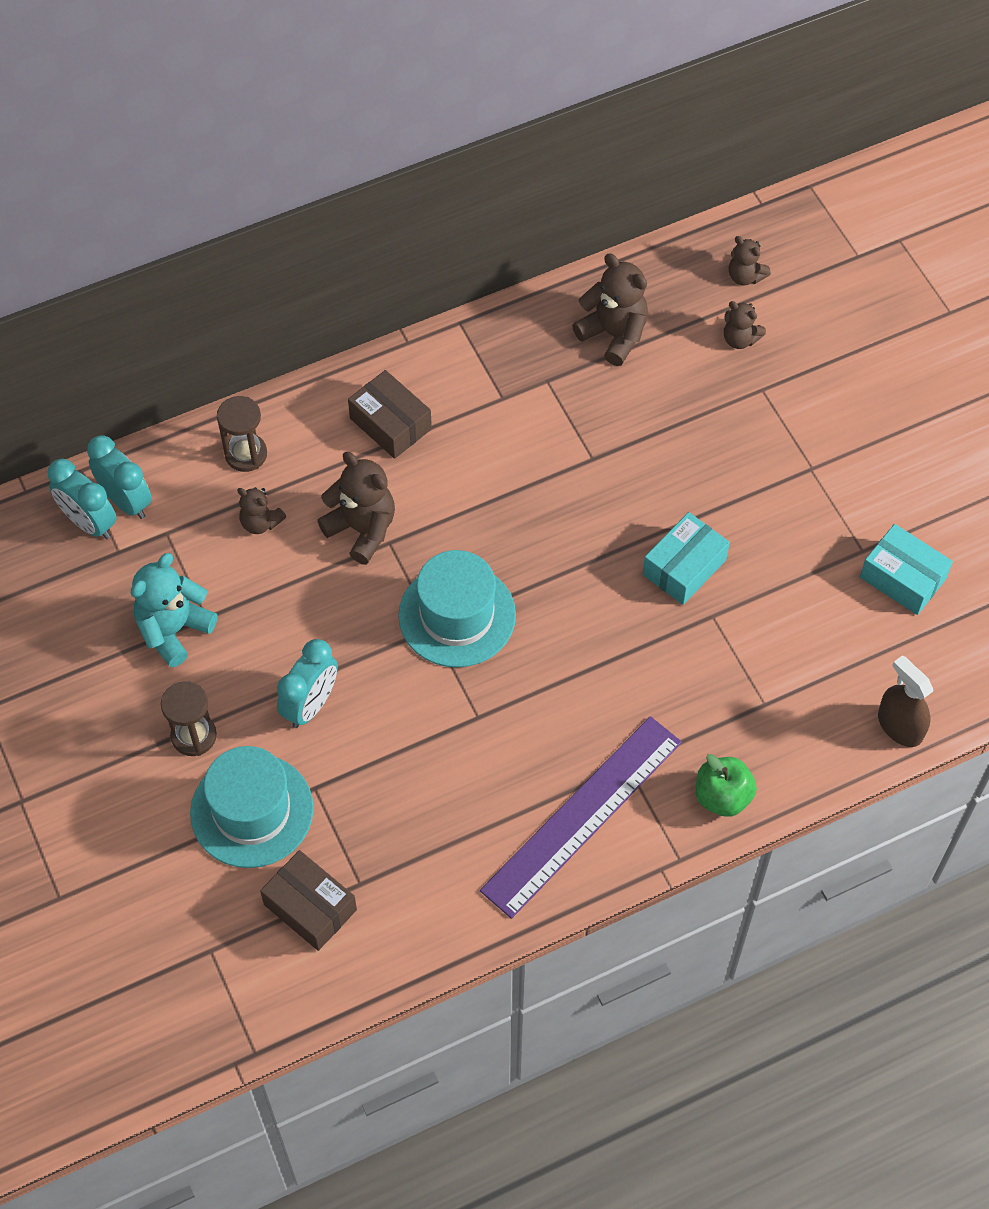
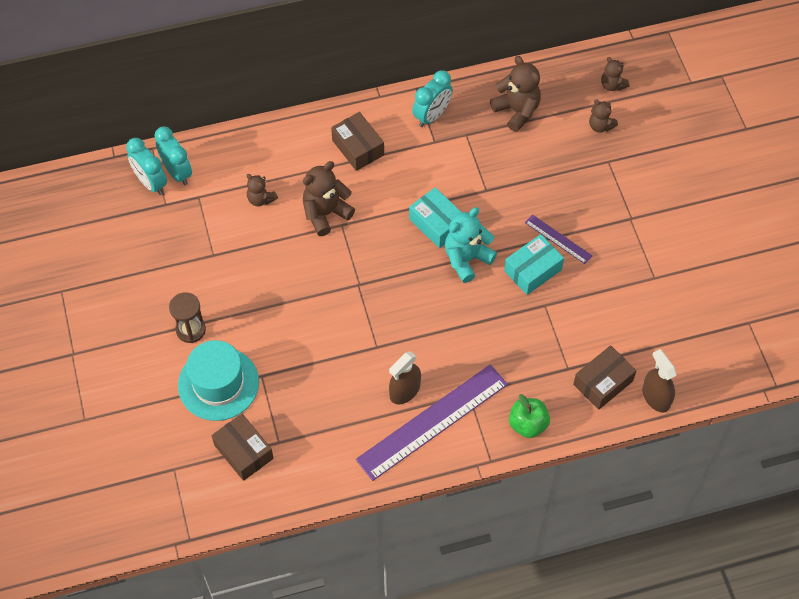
camera: 10 degrees right, 0 degrees up
(174, 630) = (191, 260): turquoise teddy bear -> turquoise teddy bear (466, 259)
(246, 454) = (260, 153): brown hourglass -> none
(310, 705) = (270, 322): turquoise clock -> turquoise clock (432, 116)
(362, 529) = (325, 213): brown teddy bear -> brown teddy bear turned 90 degrees counterclockwise
(457, 615) = (376, 279): turquoise hat -> none
(532, 776) = (404, 391): none -> brown spray bottle
(712, 515) = (558, 239): none -> purple ruler
(819, 717) = (603, 383): none -> brown box
(902, 578) = (677, 300): turquoise box -> turquoise box (437, 224)

